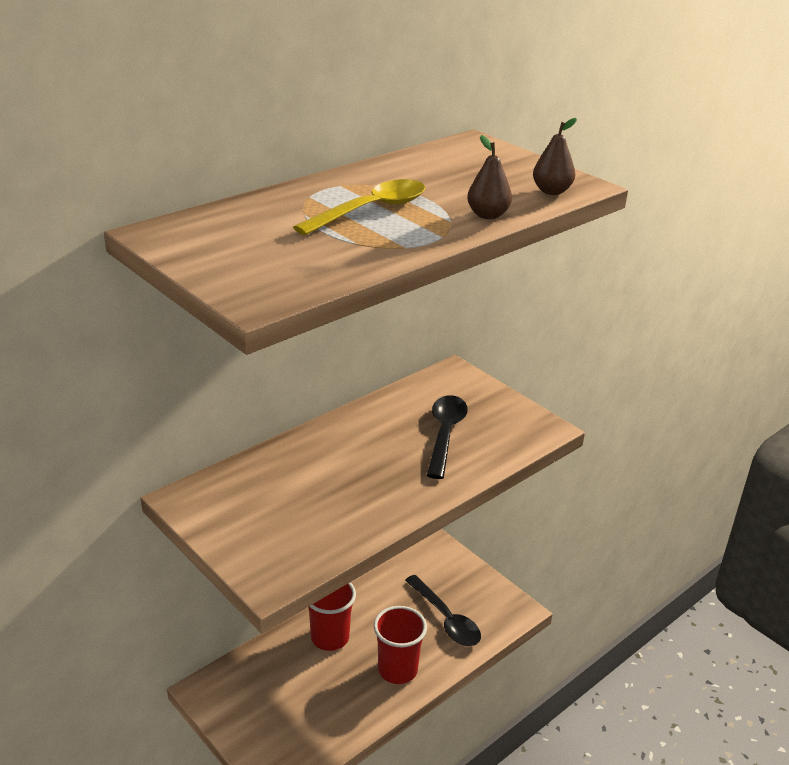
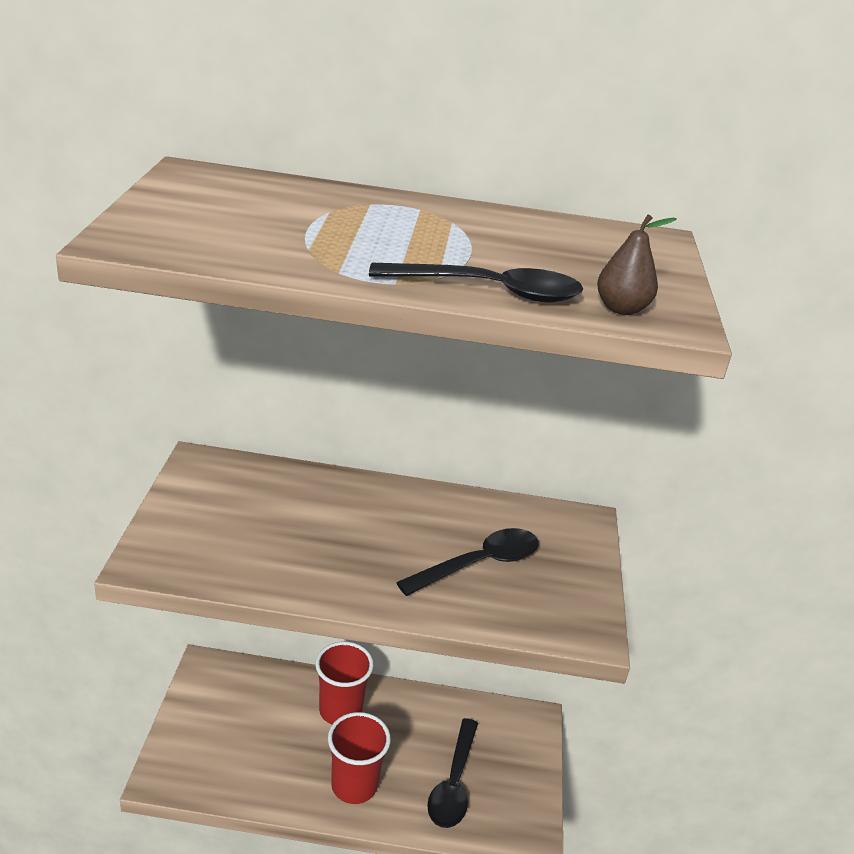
camera: 45 degrees right, 0 degrees up
(371, 210) = (391, 235): yellow spoon -> none
(487, 215) = (489, 291): brown pear -> black spoon

